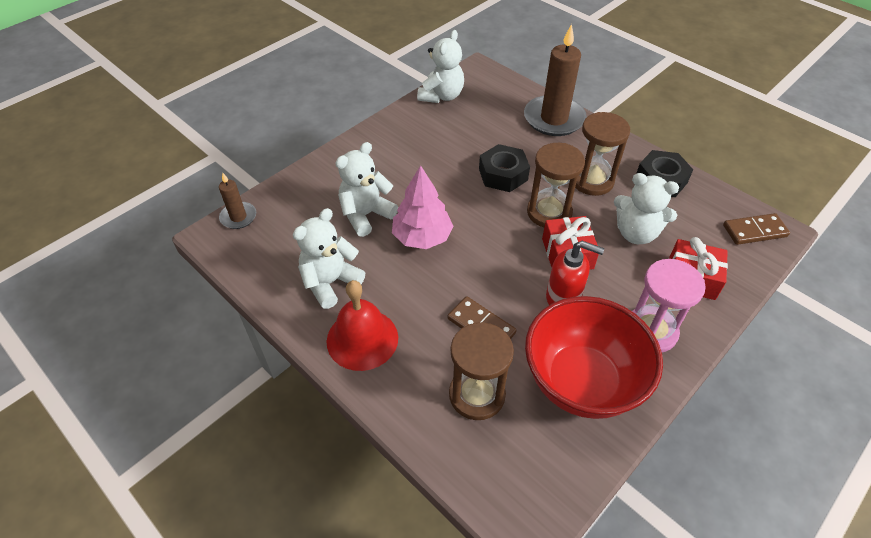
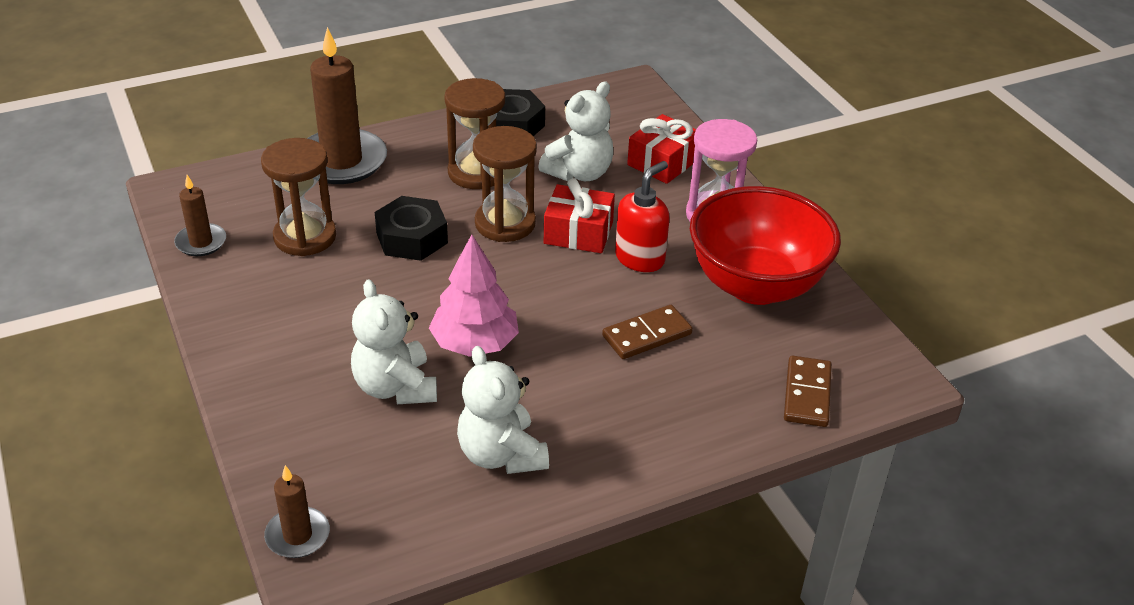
camera: 70 degrees left, 10 degrees down
(362, 339) = (614, 445): red bell -> none
(441, 96) = (201, 242): white teddy bear -> brown candle
(477, 395) = (739, 368): brown hourglass -> brown hourglass (305, 237)
(754, 231) = (626, 98): brown domino -> brown domino (807, 394)

